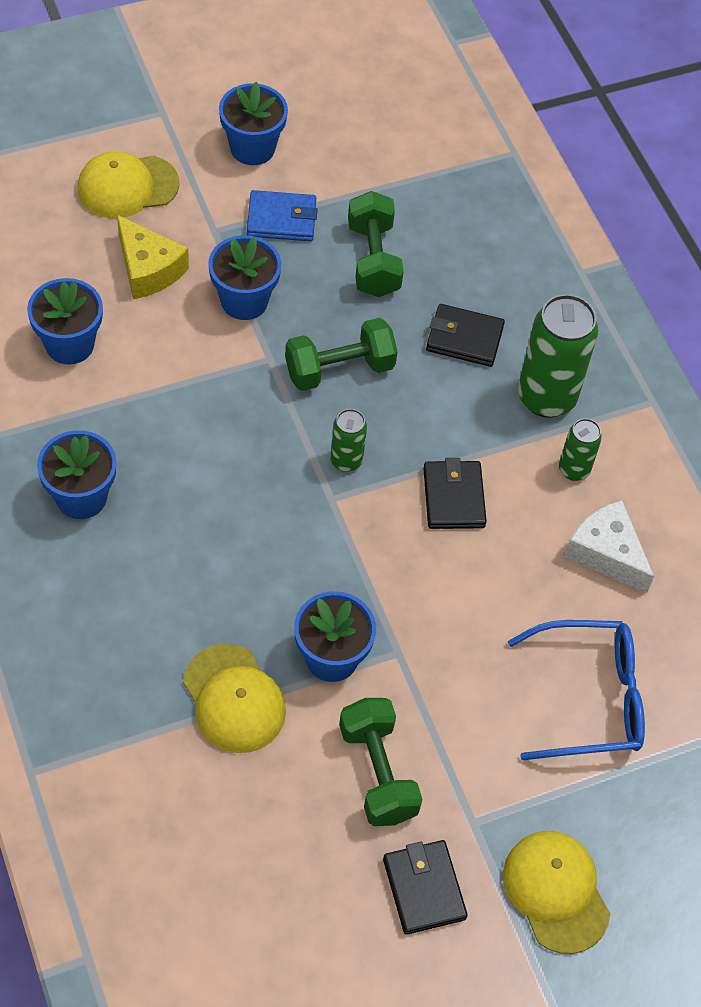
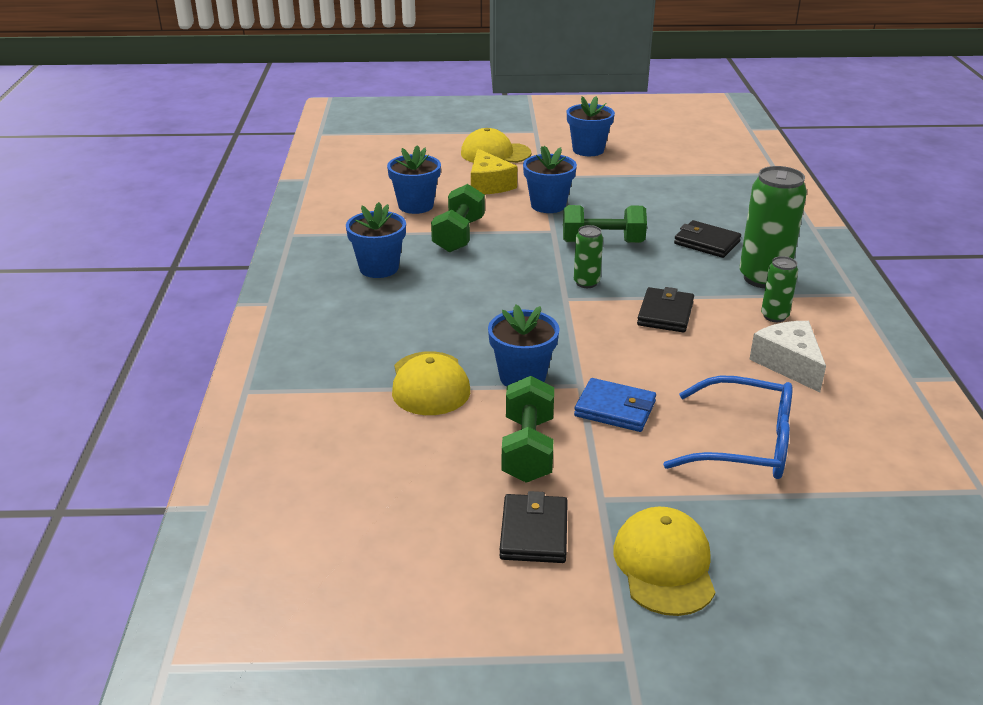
camera: 25 degrees right, 25 degrees down
(281, 219) = (593, 178): blue wallet -> blue wallet (615, 409)
(373, 259) = (651, 201): green dumbbell -> green dumbbell (459, 235)

